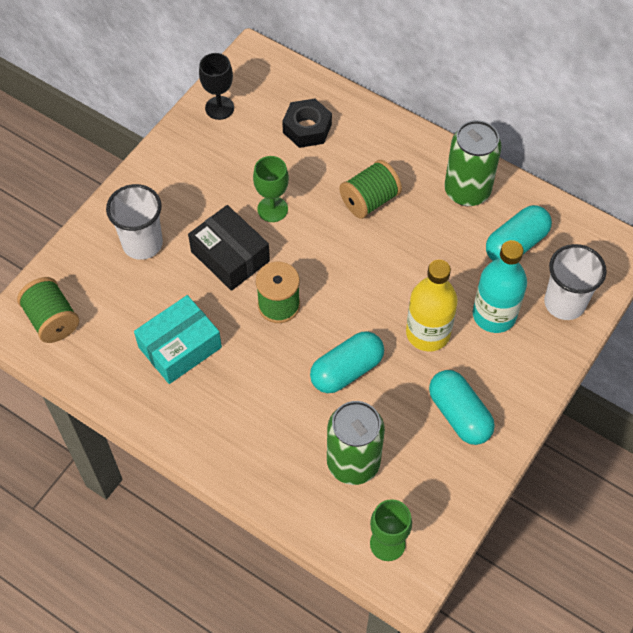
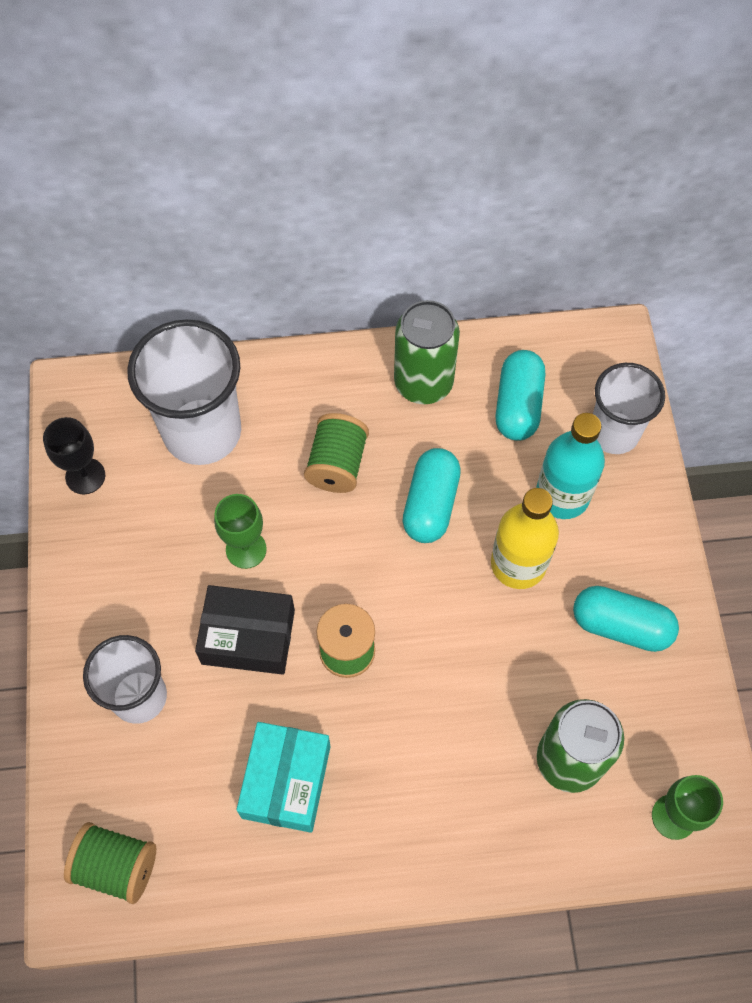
camera: 40 degrees left, 5 degrees up
(307, 128) = (202, 431): black nut -> white cup
(347, 370) = (477, 667): turquoise capsule -> turquoise capsule (431, 504)

